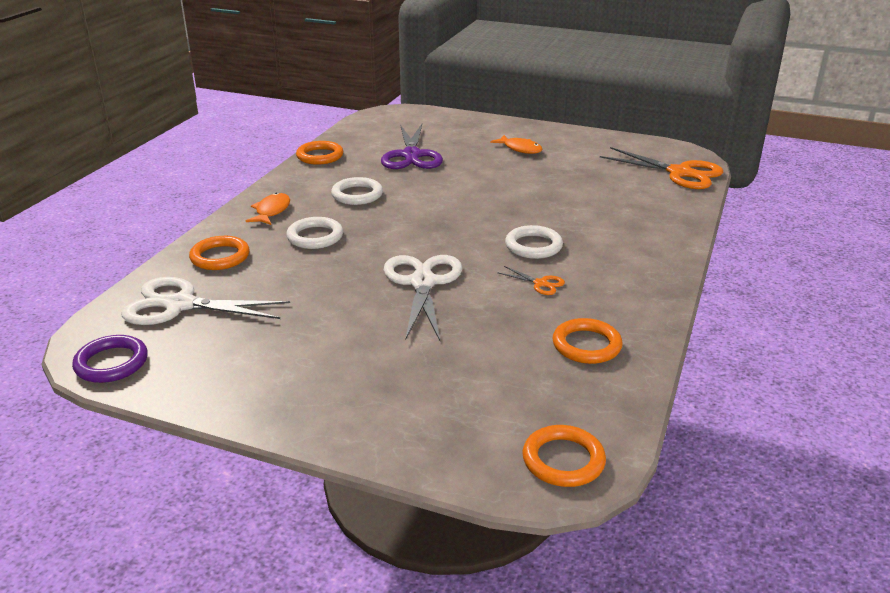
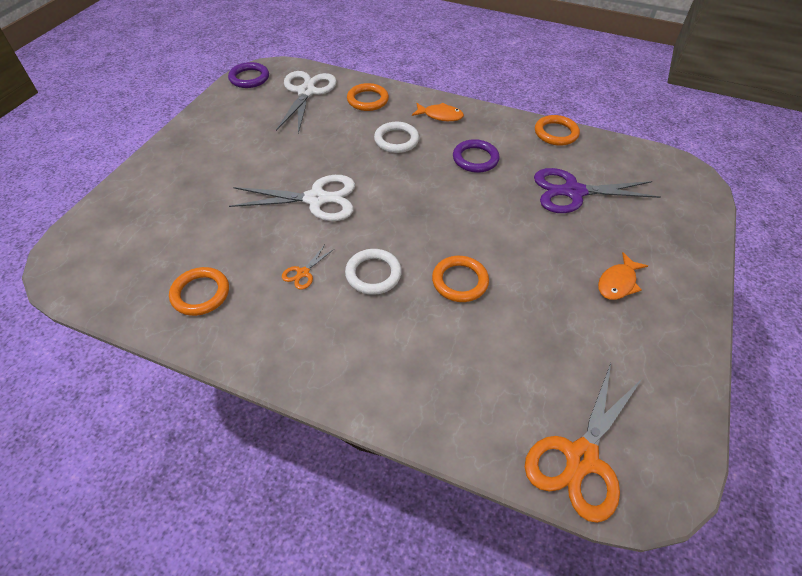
camera: 90 degrees right, 20 degrees up
(357, 195) = (475, 159): white ring -> purple ring
(563, 460) = (76, 264): orange ring -> orange ring (460, 281)

